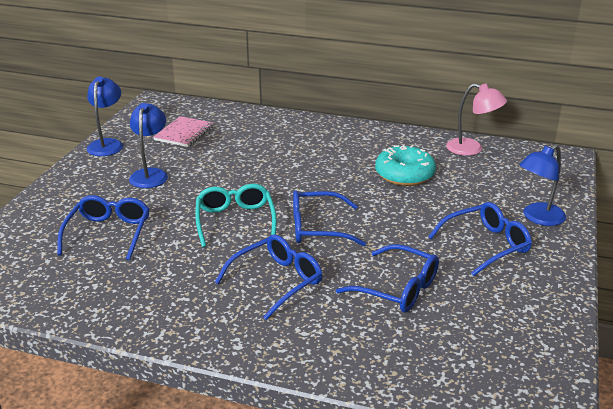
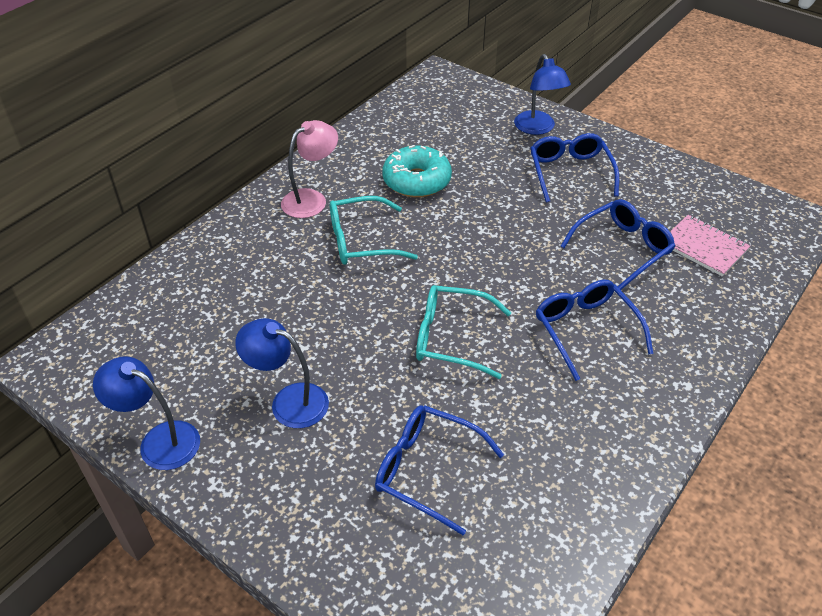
camera: 70 degrees left, 15 degrees up
(184, 133) = (186, 343): pink notebook -> pink notebook (703, 247)
(315, 167) = (361, 241): none -> turquoise glasses
(317, 228) = (495, 274): blue glasses -> none
(472, 149) = (390, 121): pink lamp -> pink lamp (311, 199)

